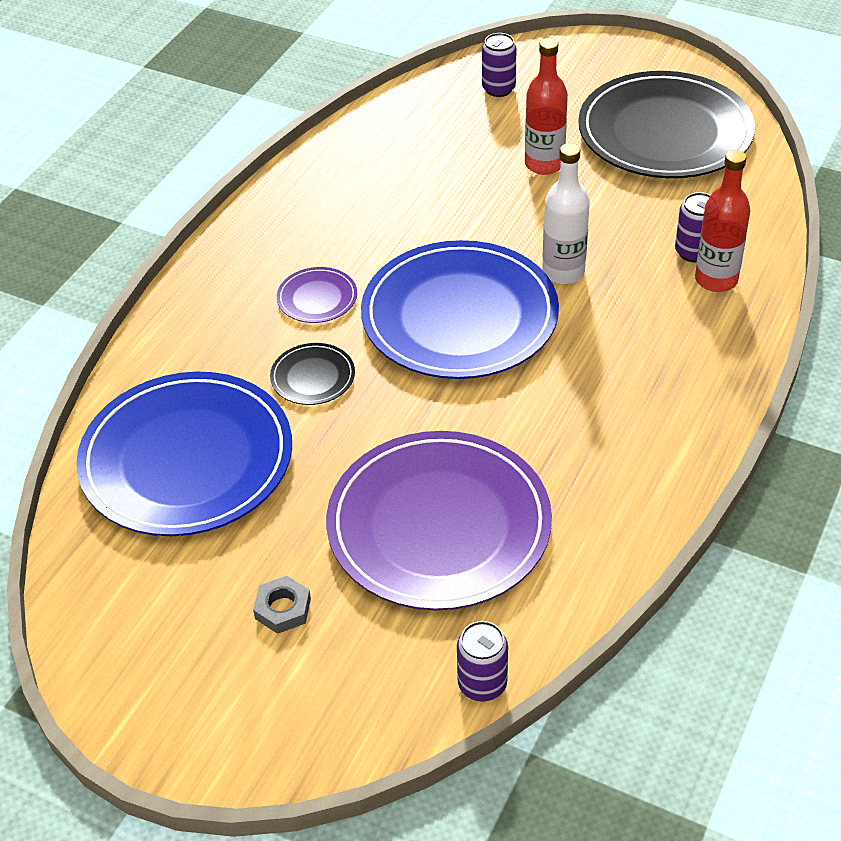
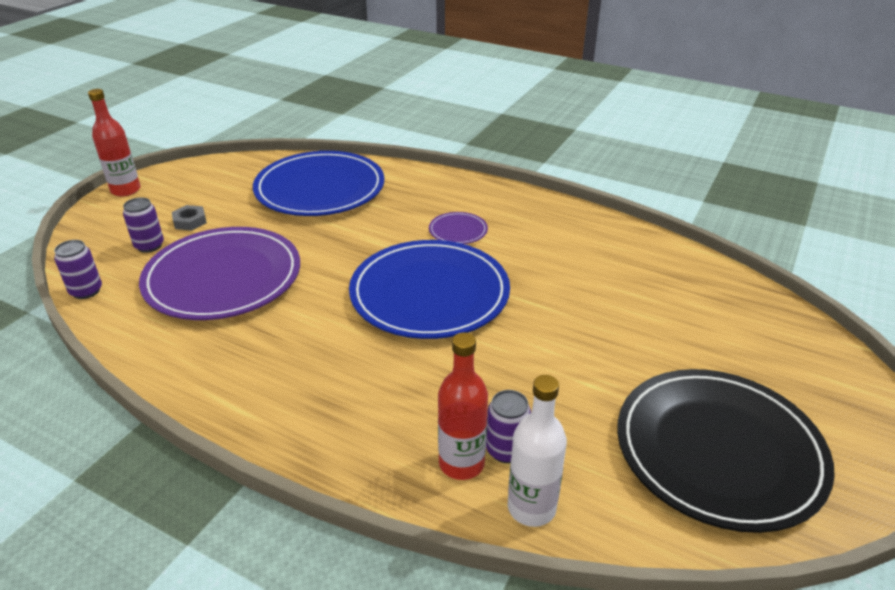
camera: 90 degrees right, 10 degrees down
(313, 377) = (378, 229): black plate -> none
(498, 89) = (757, 329): purple can -> purple can (149, 246)
(544, 164) = (639, 352): red bottle -> red bottle (126, 190)
(563, 272) = (479, 354): white bottle -> white bottle (531, 508)

